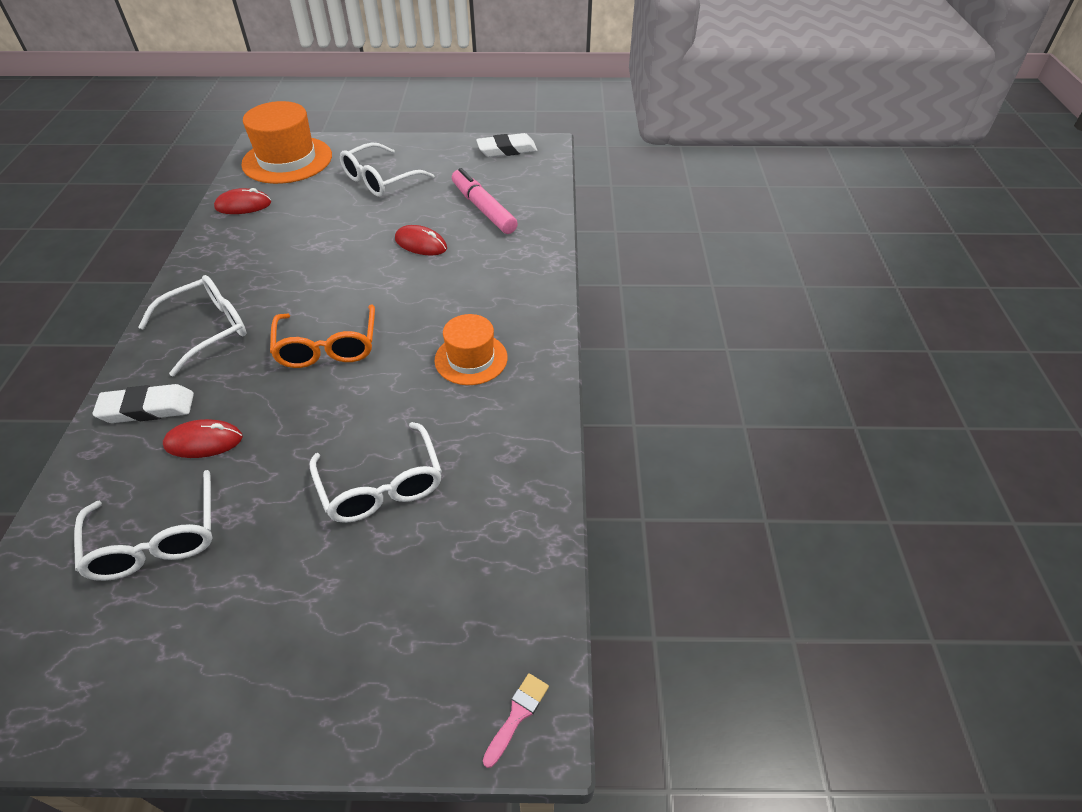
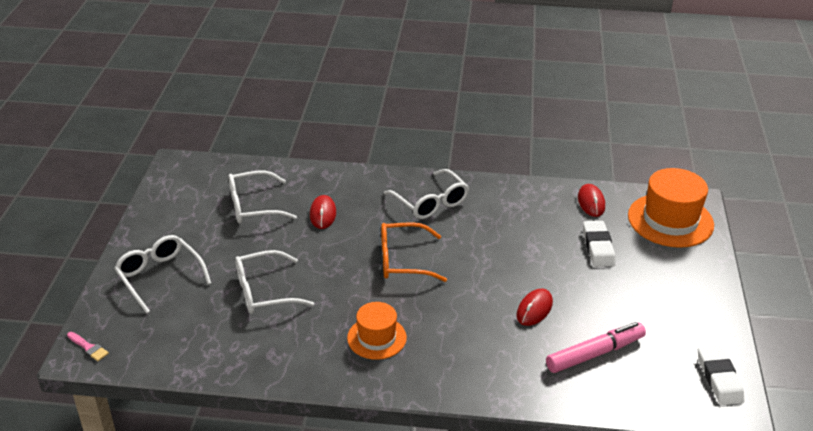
camera: 95 degrees right, 10 degrees down
(147, 408) = (357, 188): white eraser -> white eraser (598, 247)
(380, 180) = (641, 281): white glasses -> white glasses (159, 276)

